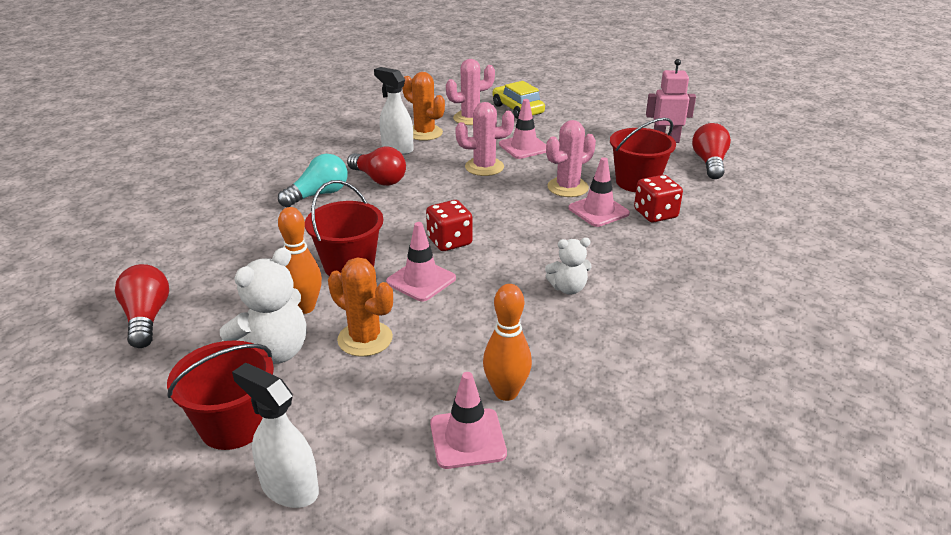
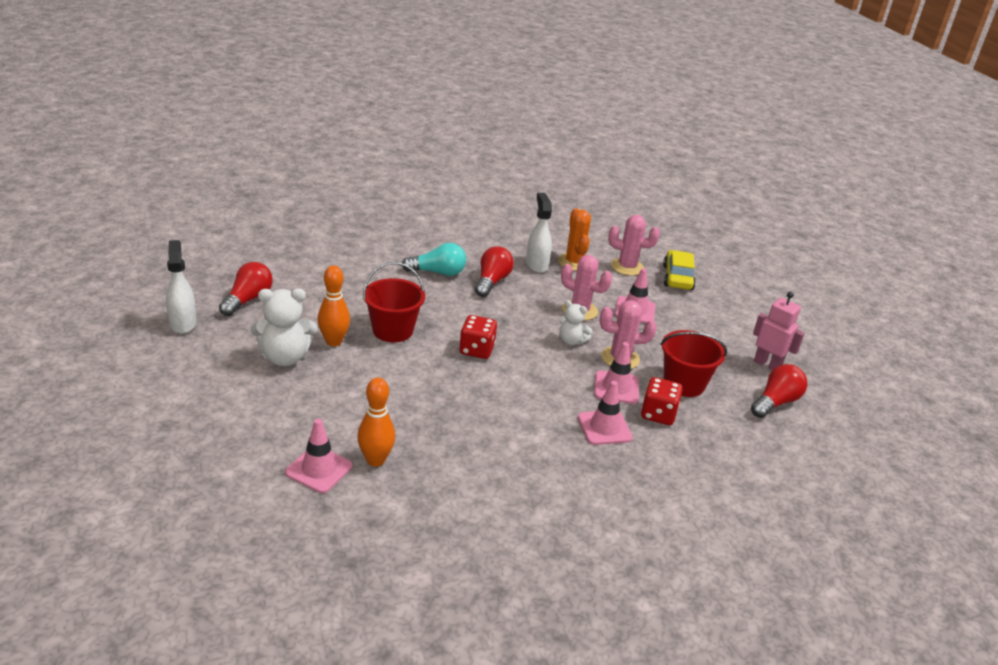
camera: 35 degrees right, 0 degrees up
(233, 425) = (218, 384): red bucket -> none
(289, 488) = (203, 432): white spray bottle -> white spray bottle (182, 323)
(365, 339) = (341, 380): orange cactus -> none
(379, 179) = (492, 281): red light bulb -> red light bulb turned 150 degrees counterclockwise
(421, 280) = (422, 365): pink traffic cone -> pink traffic cone (604, 428)
(568, 288) = (508, 425): white teddy bear -> white teddy bear (571, 341)

